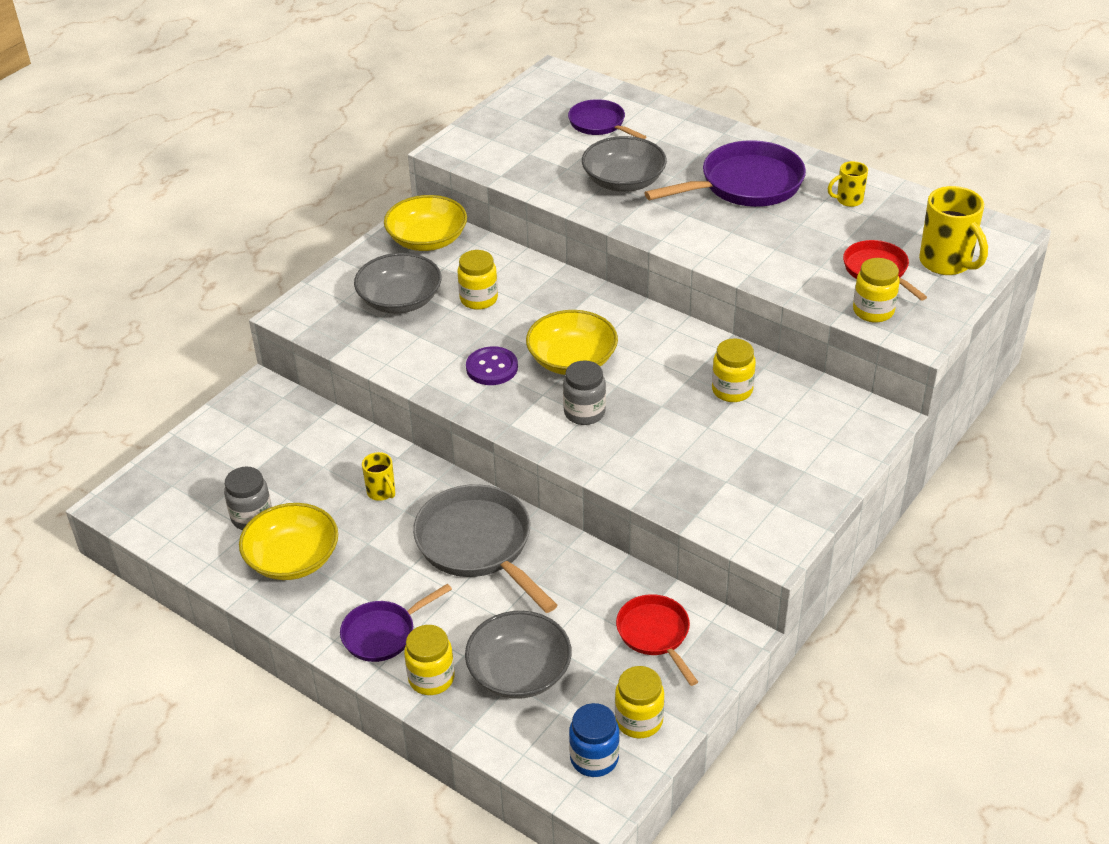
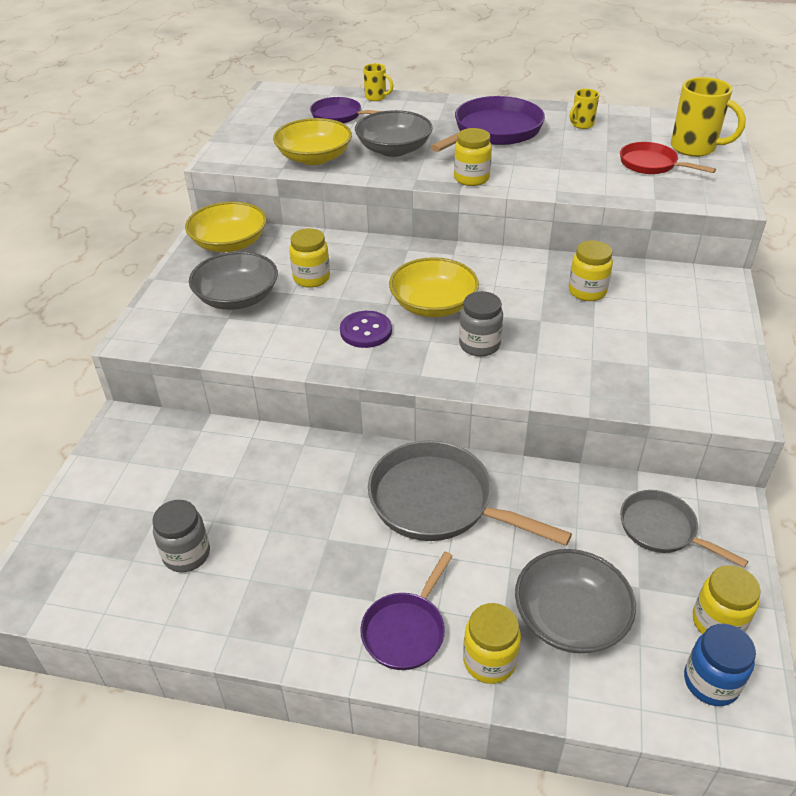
camera: 25 degrees left, 0 degrees up
(292, 558) = (257, 583): yellow bowl -> yellow bowl (314, 158)
(381, 492) = (309, 483): yellow mug -> yellow mug (376, 97)
(655, 634) = (662, 529): red pan -> grey pan
(873, 311) = (677, 192): yellow jar -> yellow jar (471, 178)

